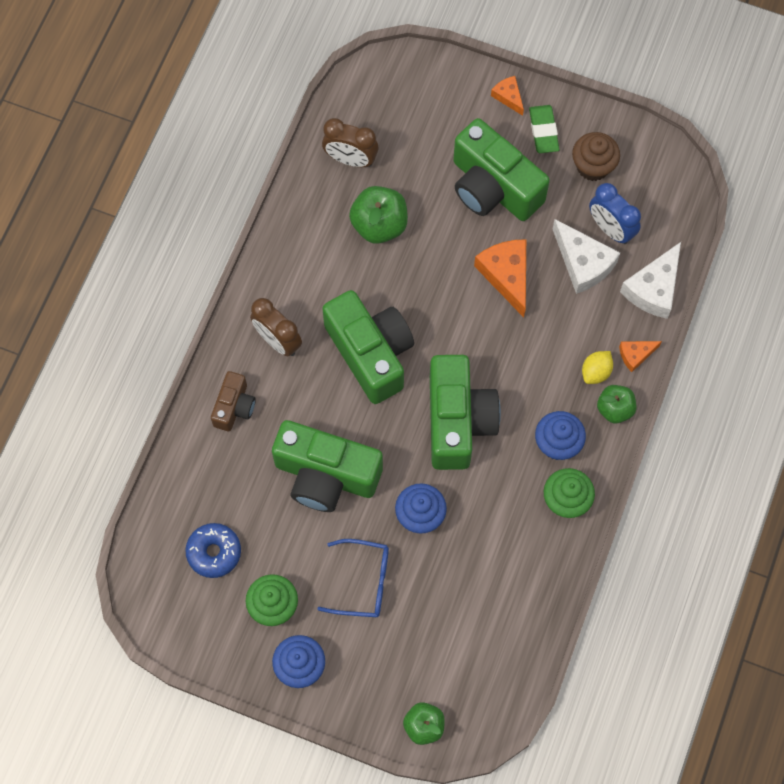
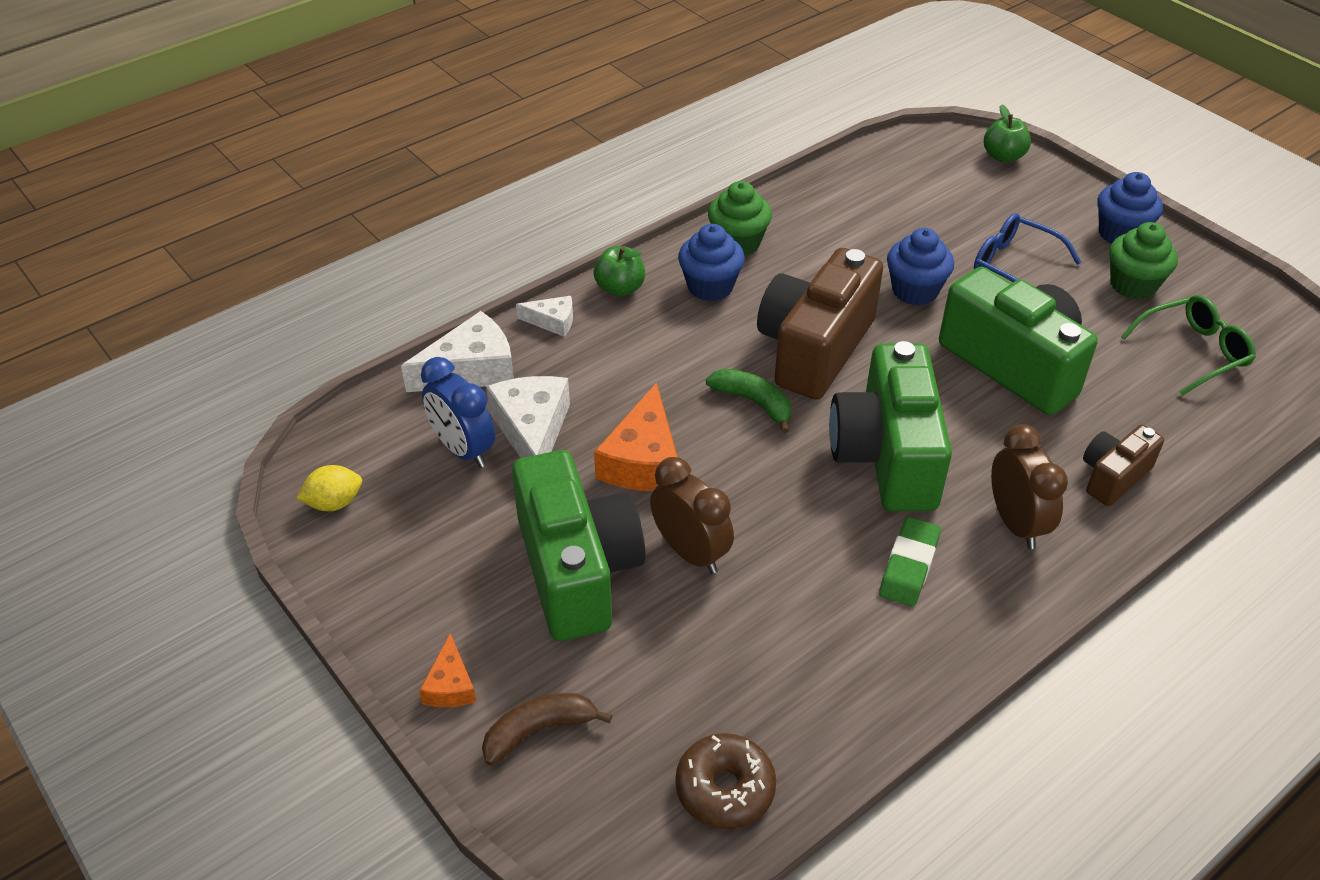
camera: 150 degrees left, 25 degrees down
(214, 552) = (1193, 352): blue donut -> green glasses
(350, 159) = (771, 715): brown clock -> brown clock (690, 552)
(352, 114) = (725, 789): none -> brown donut
(379, 225) = (781, 599): green apple -> none
(452, 97) = (539, 730): none -> brown banana
(457, 421) = (815, 349): green camera -> brown camera
(469, 354) = (754, 402): none -> green banana
(543, 131) = (442, 609): green eraser -> green eraser (909, 566)
(593, 166) = (416, 530): brown cupcake -> none
(596, 372) = (612, 326): yellow lemon -> yellow lemon (334, 503)
(610, 229) = (463, 450): blue clock -> blue clock turned 150 degrees clockwise
(635, 355) = (552, 321): orange cheese -> white cheese

